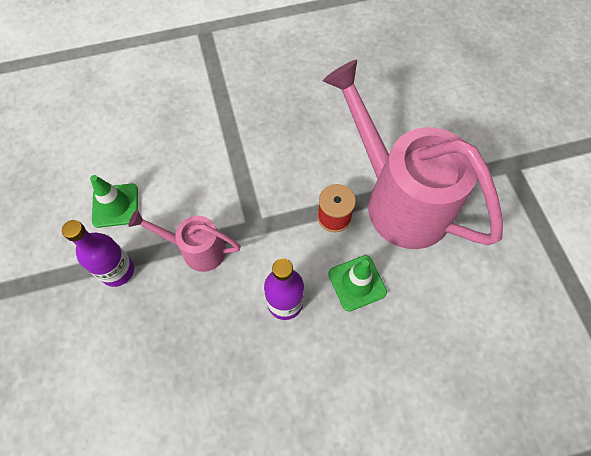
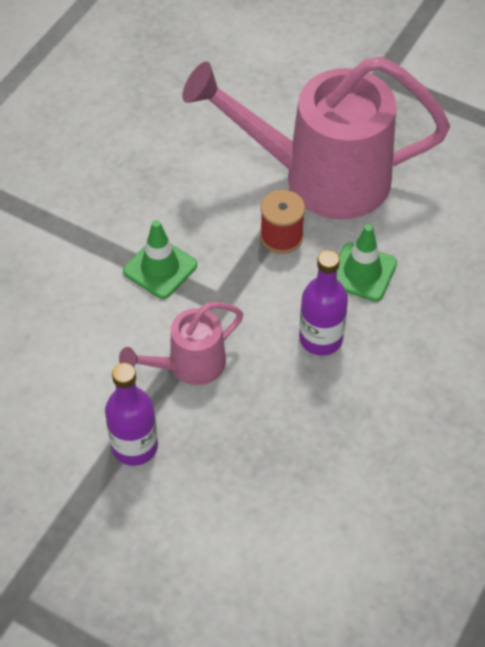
camera: 45 degrees left, 10 degrees down
(115, 205) = (58, 397): green traffic cone -> green traffic cone (160, 268)

